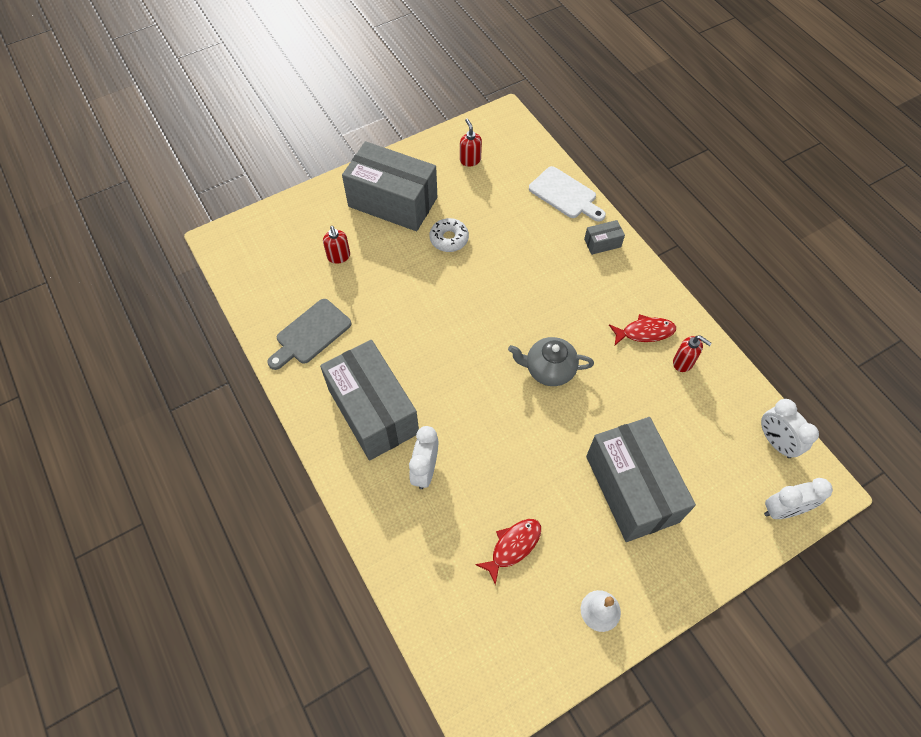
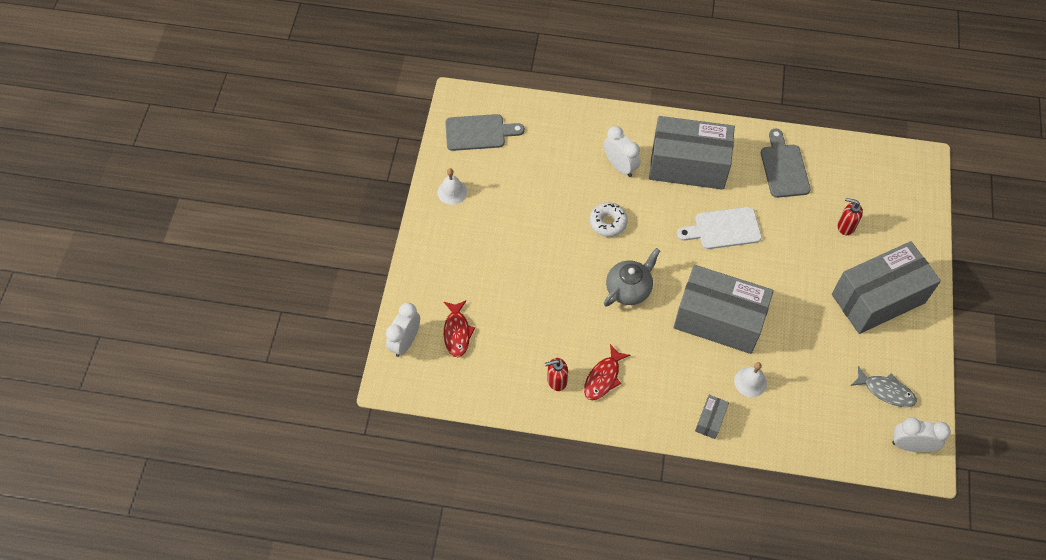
camera: 130 degrees right, 0 degrees up
(449, 239) = (805, 311): white donut -> white donut (608, 222)
(470, 160) = (886, 391): red soap dispenser -> grey fish
(504, 649) = (479, 132): none -> grey cutting board
(513, 546) = (529, 177): red fish -> red fish (457, 332)
(545, 238) = (750, 382): none -> white bell
(565, 195) = (785, 435): white cutting board -> white cutting board (723, 229)
(631, 488) = (502, 267): grey box -> grey box (718, 320)
(775, 442) = (448, 383): white clock -> white clock (911, 445)

